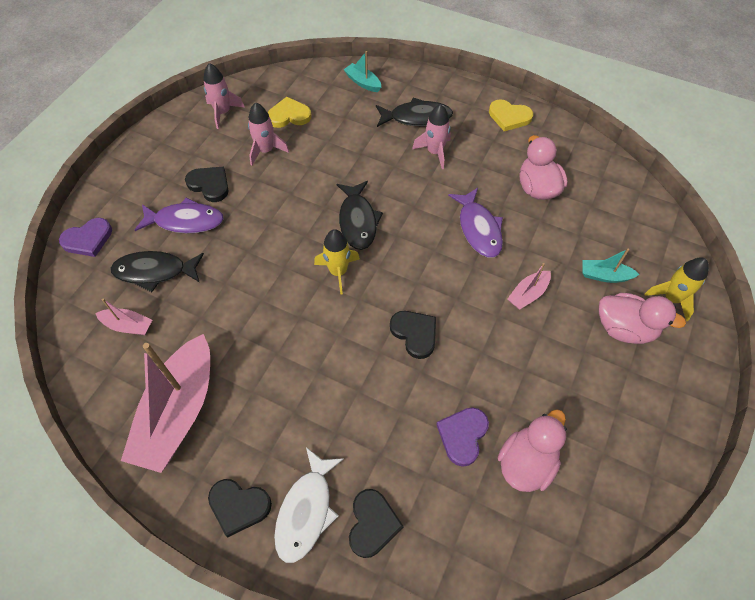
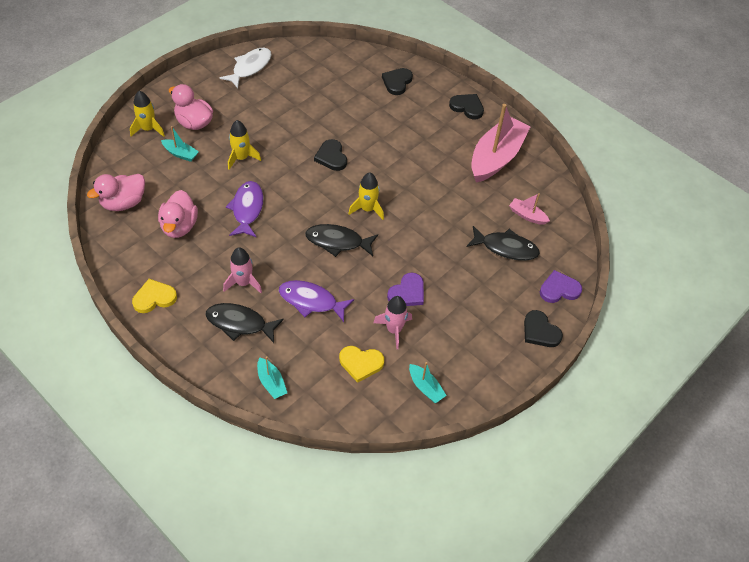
camera: 165 degrees left, 5 degrees down
(185, 221) = (477, 282): purple fish -> purple fish (311, 301)
(209, 185) = (452, 310): black heart -> black heart (540, 331)
(223, 113) = (425, 387): pink rocket -> turquoise boat
(306, 511) = (430, 96): white fish -> white fish (250, 67)
(358, 221) = (337, 242): black fish -> black fish turned 90 degrees counterclockwise
(462, 435) = (329, 102): purple heart -> purple heart (407, 293)
(509, 117) = (154, 298): yellow heart -> yellow heart turned 60 degrees counterclockwise
(526, 462) = (301, 82): pink duck -> pink duck (124, 203)
(528, 294) = (241, 158): pink boat -> yellow rocket

